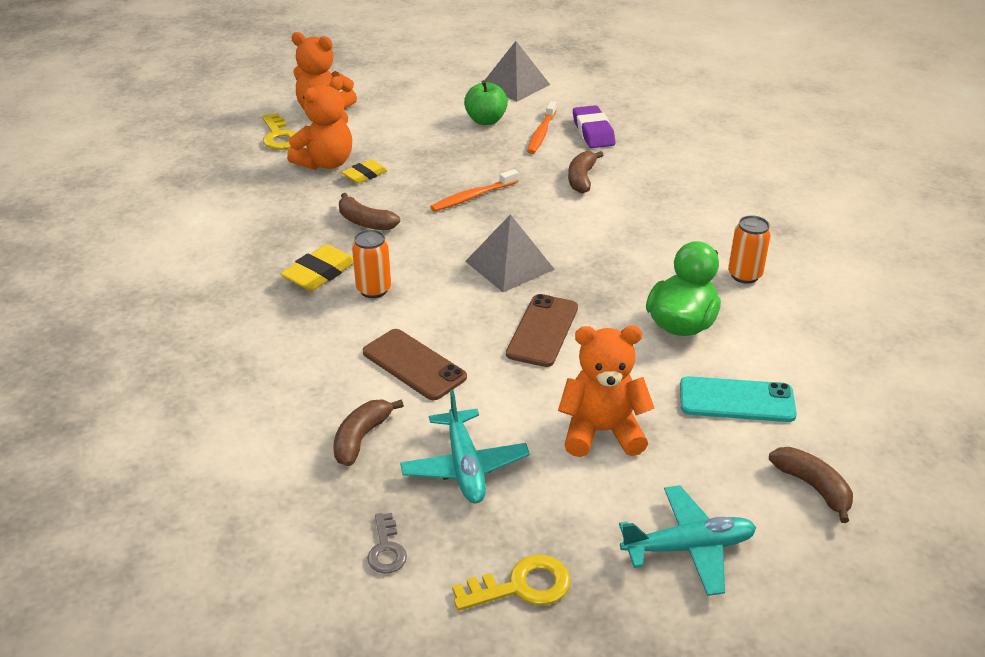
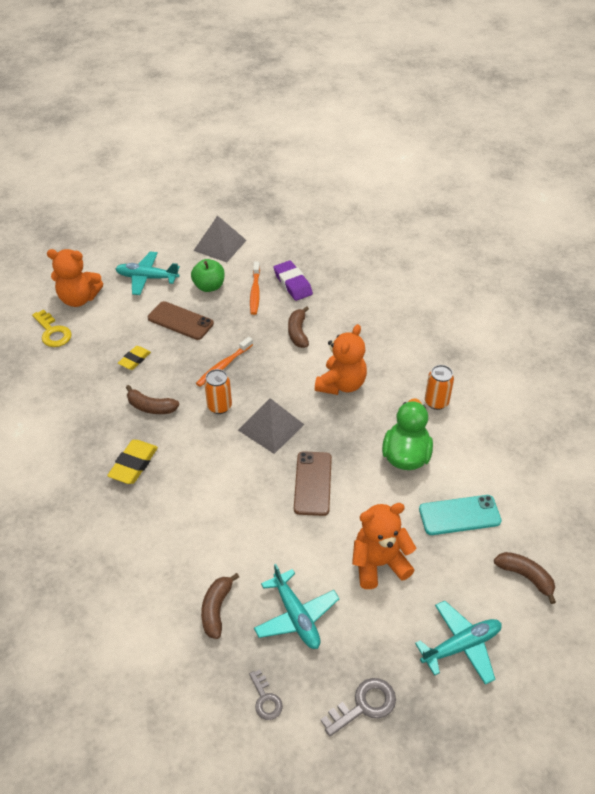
camera: 15 degrees left, 10 degrees up
(326, 163) = (100, 353): orange teddy bear -> orange teddy bear (341, 384)
(373, 289) = (179, 471): orange can -> orange can (219, 406)
(413, 103) = (147, 278): none -> turquoise plane
(414, 365) = (232, 535): brown phone -> brown phone (180, 321)
(521, 586) = (364, 705): yellow key -> grey key

